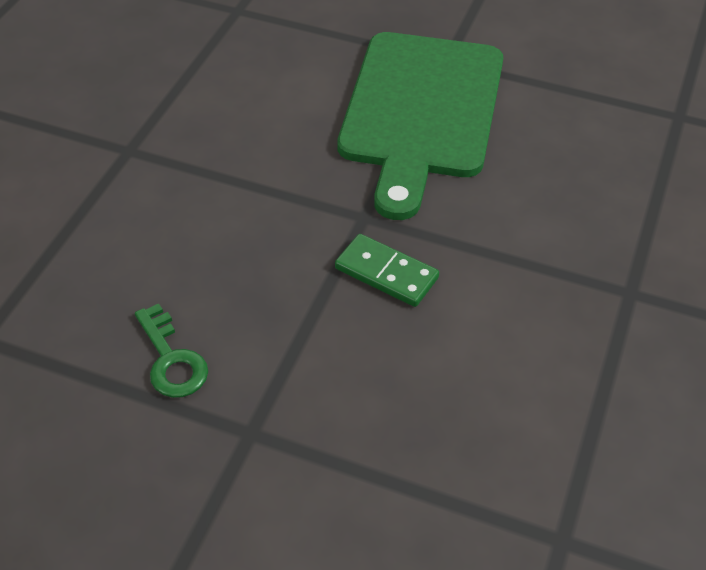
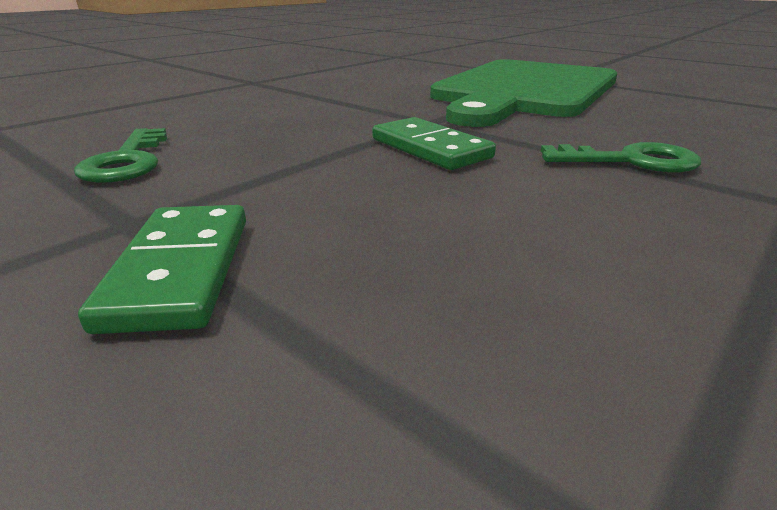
camera: 20 degrees right, 20 degrees down
(319, 464) = (180, 270): none -> green domino
(532, 256) = (631, 161): none -> green key

